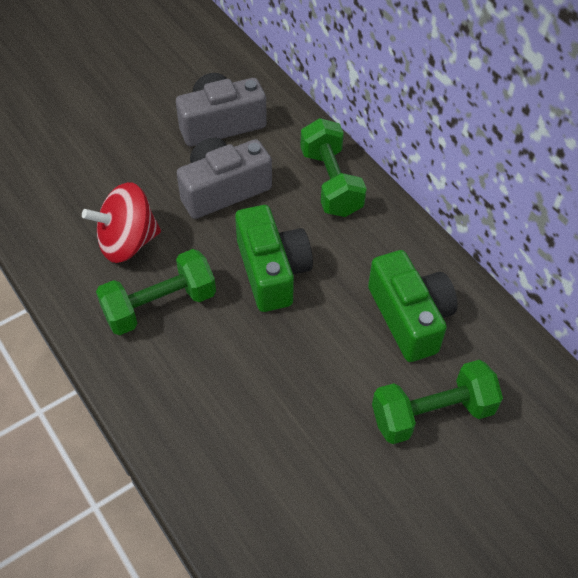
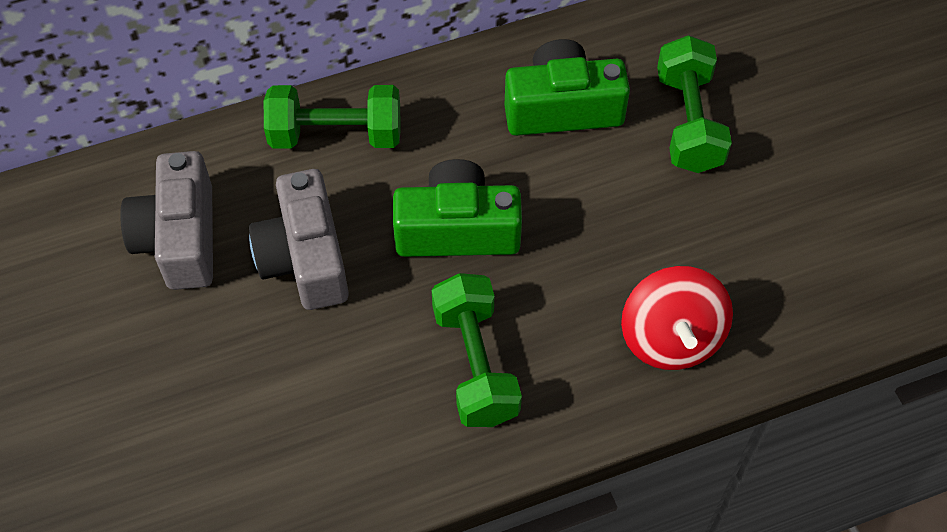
camera: 75 degrees left, 5 degrees up
(127, 242) = (359, 388): red spinning top -> red spinning top (671, 338)

